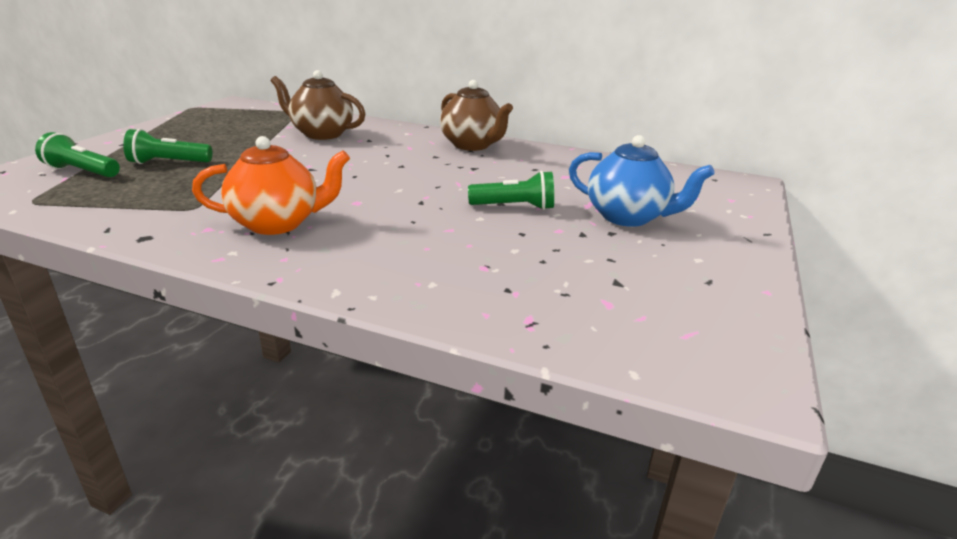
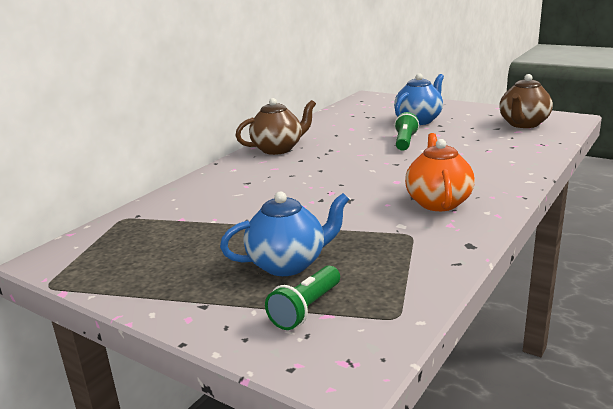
camera: 75 degrees left, 5 degrees down
(168, 163) = (288, 264): green flashlight -> blue teapot
(321, 134) = (219, 201): brown teapot -> brown teapot (523, 124)

